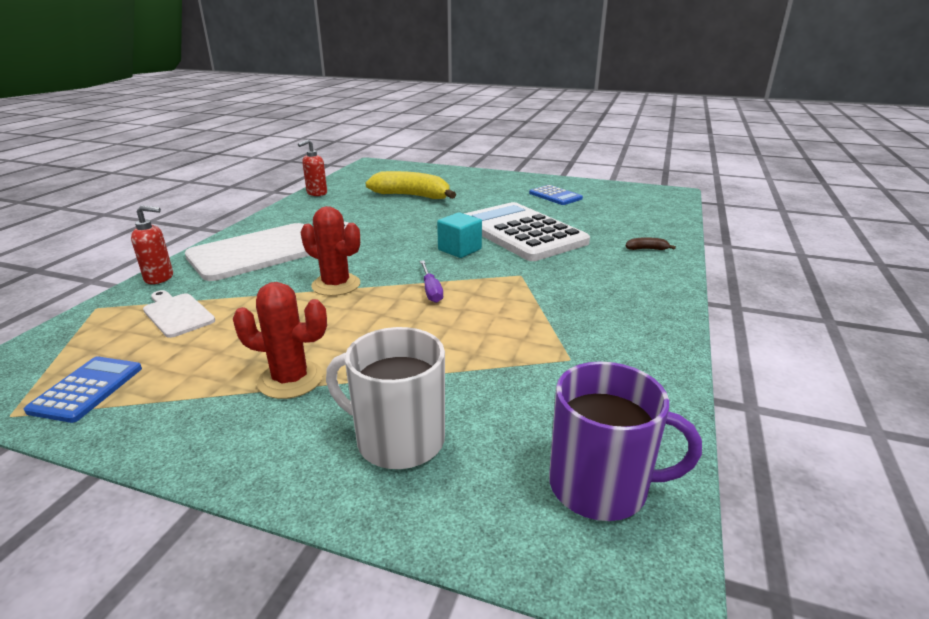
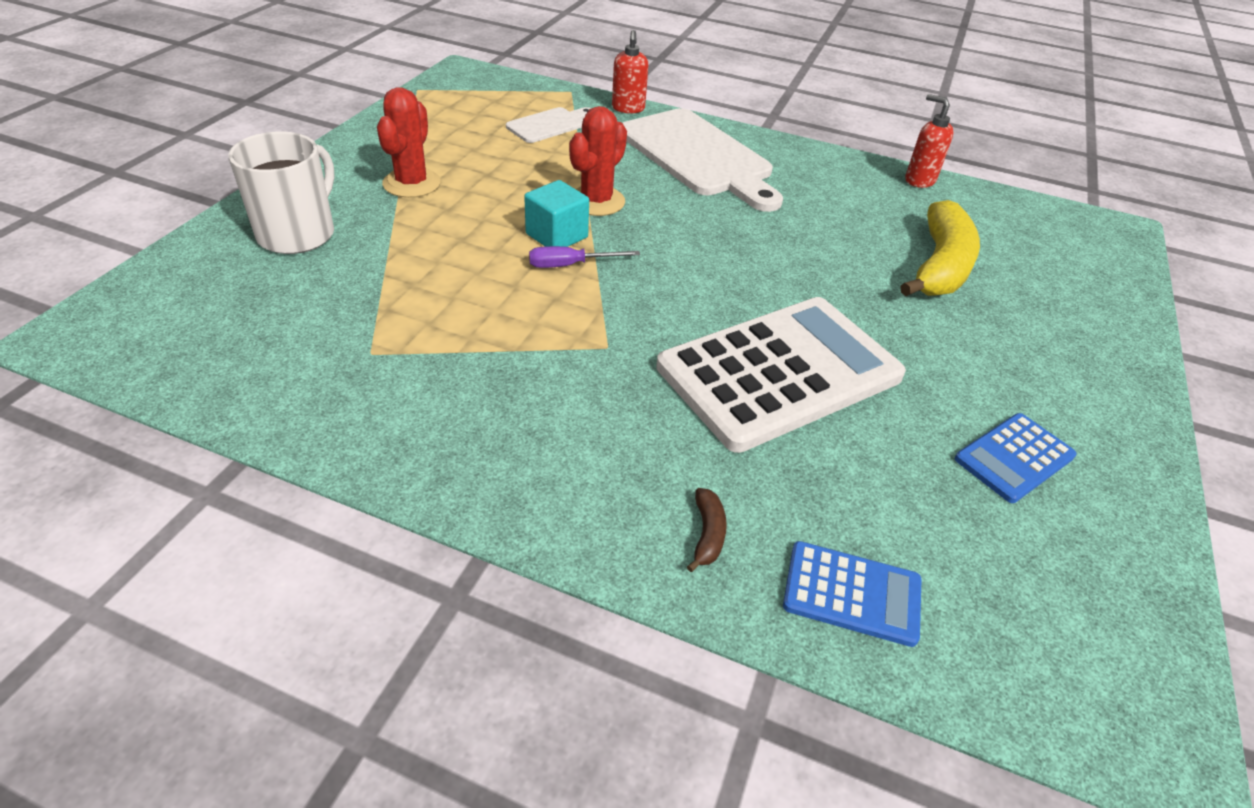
camera: 90 degrees right, 15 degrees up
(86, 389) = (438, 107): blue calculator -> blue calculator (852, 593)
(459, 249) = (702, 298): turquoise cube -> turquoise cube (556, 236)
(601, 486) = (169, 332): purple mug -> none

